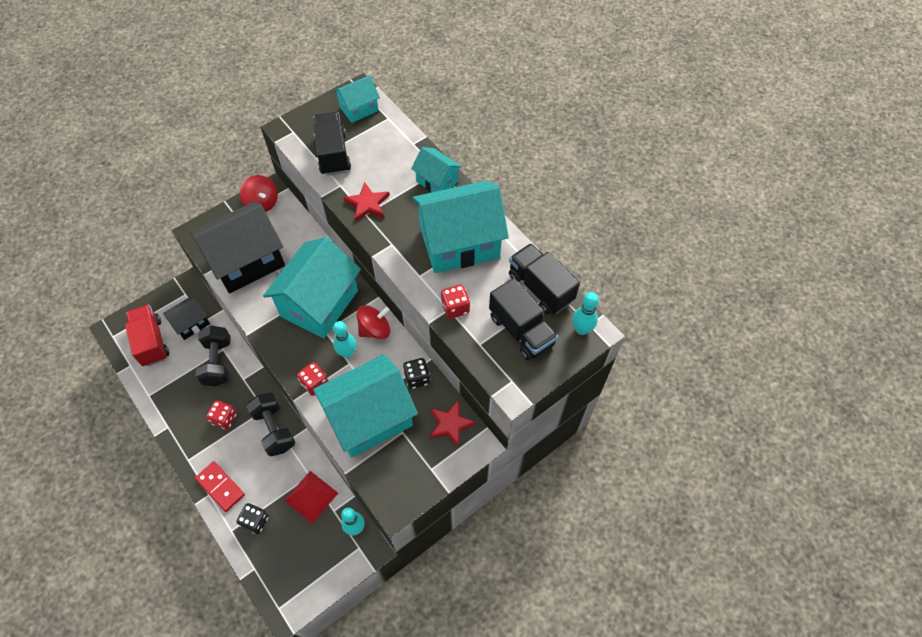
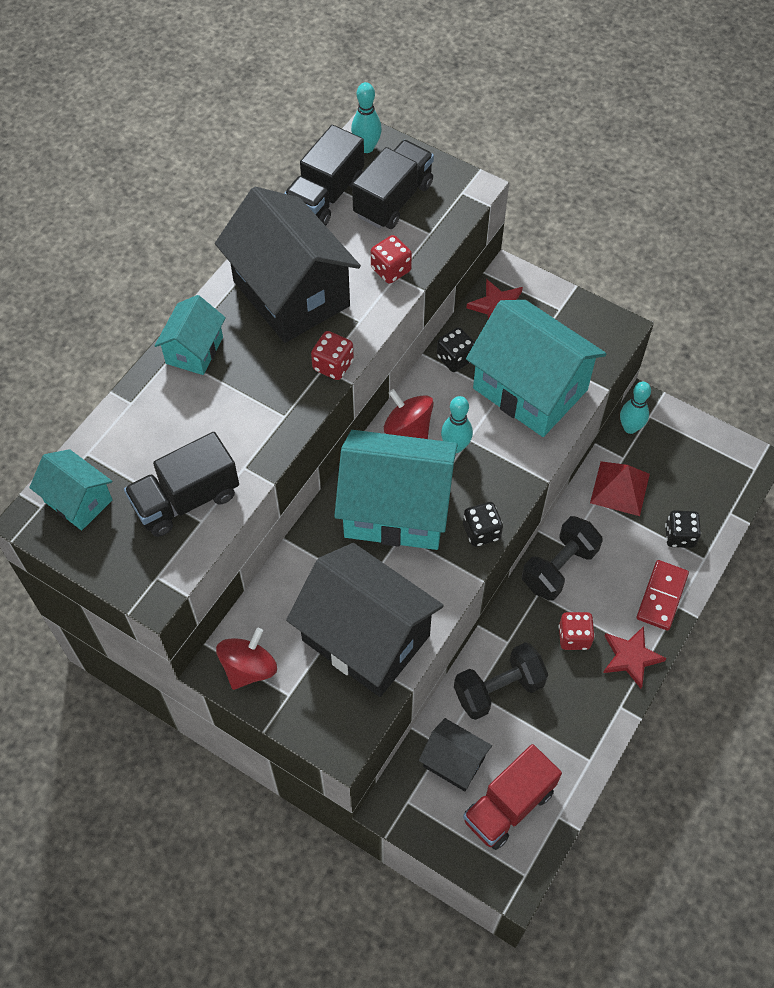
camera: 110 degrees left, 0 degrees up
(279, 345) = (481, 532): none -> black dice
(315, 383) = (514, 466): red dice -> red dice (333, 365)
(367, 204) = (265, 420): red star -> red star (631, 657)
(459, 243) = (291, 294): turquoise house -> black house

